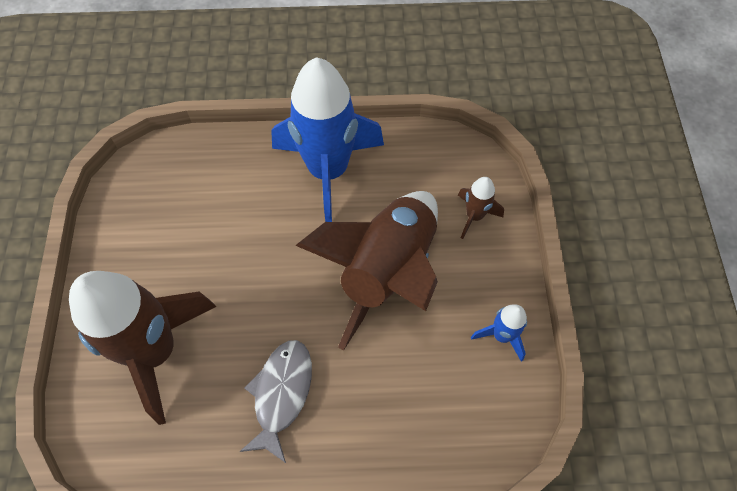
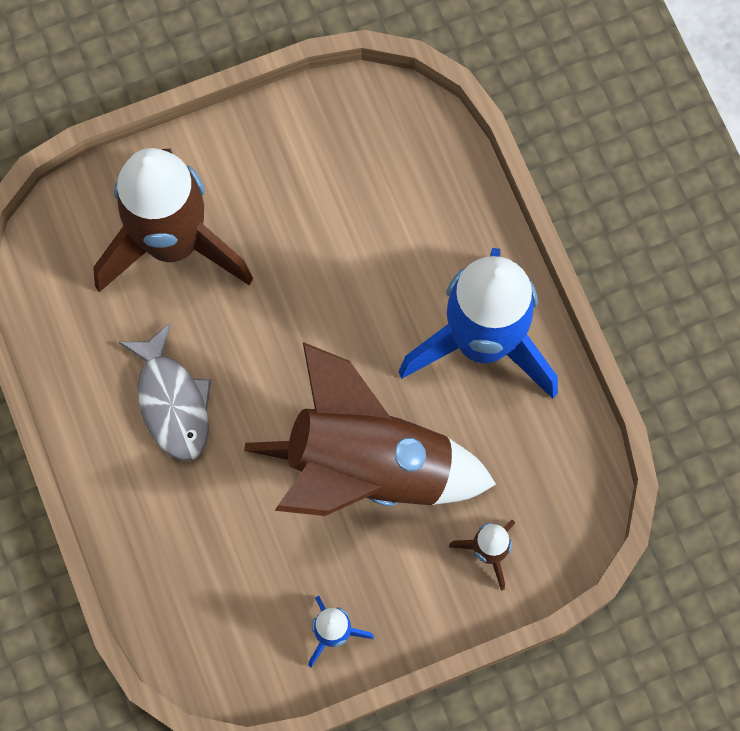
camera: 70 degrees right, 10 degrees up
(281, 394) = (172, 402): grey fish -> grey fish turned 75 degrees clockwise

